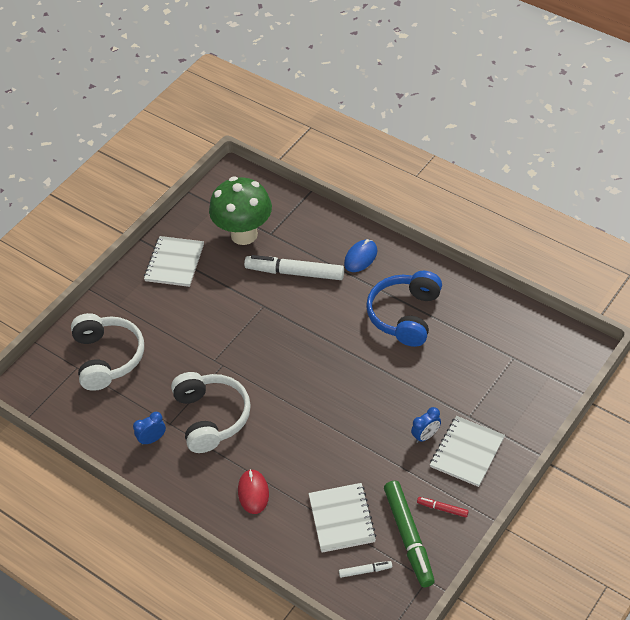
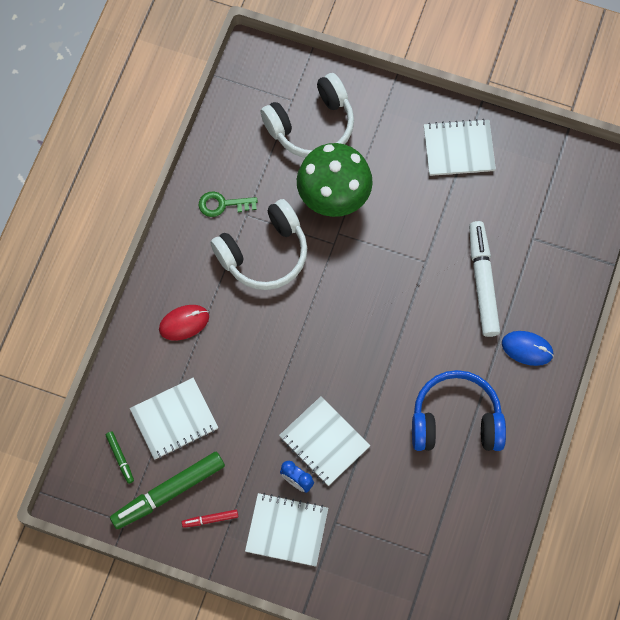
camera: 70 degrees right, 20 degrees up
(152, 439) = (223, 204): blue clock -> green key
(244, 234) = (522, 209): green mushroom -> green mushroom (333, 199)
(365, 571) = (120, 458): white marker -> green marker
(397, 409) = (324, 442): none -> white notebook
(442, 509) = (210, 519): red marker -> red marker turned 105 degrees counterclockwise

